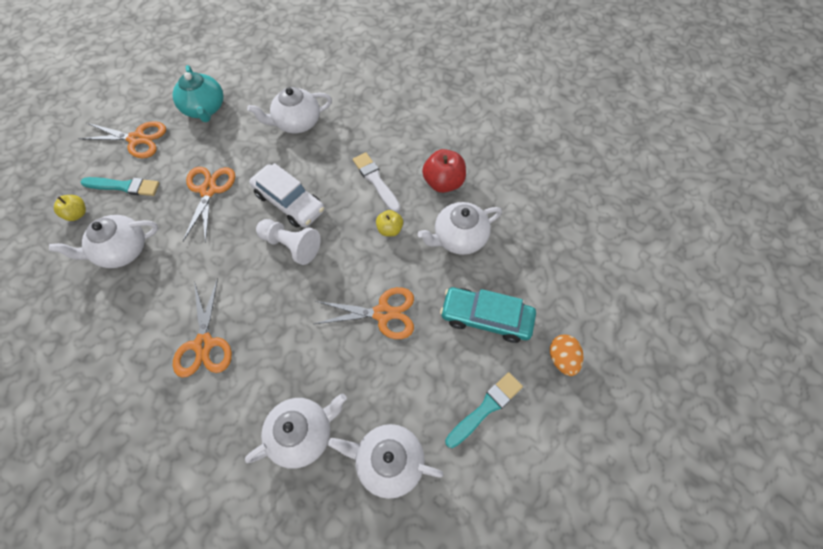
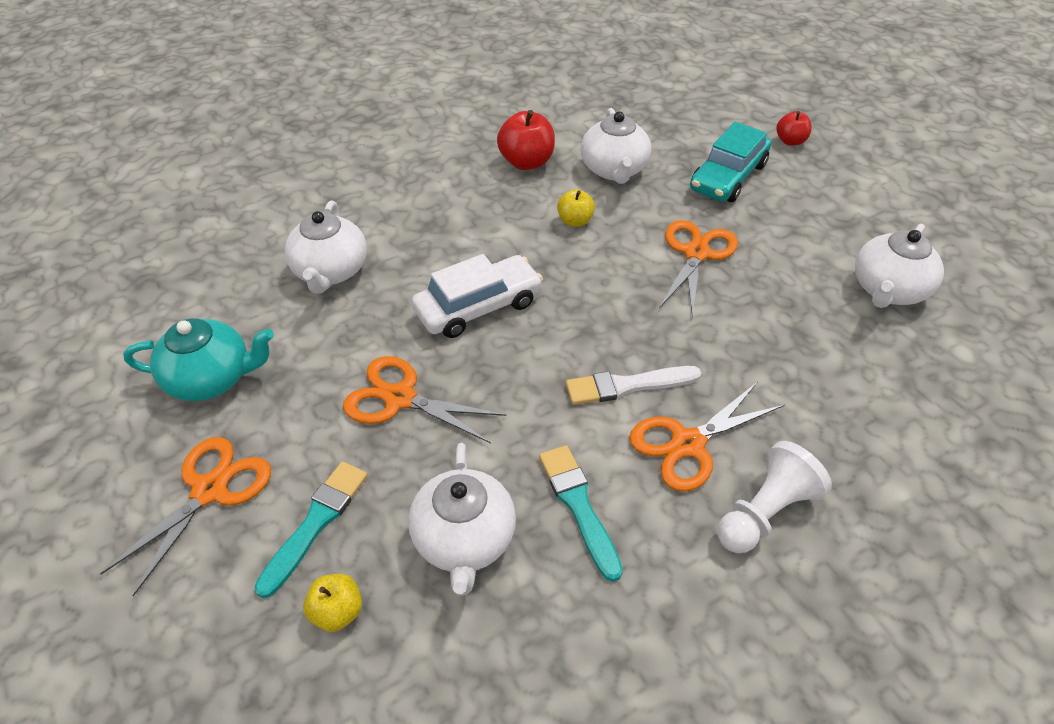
camera: 70 degrees left, 15 degrees down
(204, 344) = (688, 444): orange scissors -> orange scissors turned 135 degrees clockwise
(291, 245) = (556, 318): white pawn -> white pawn (765, 512)
(302, 434) = (844, 358): white teapot -> none
(376, 181) = (490, 216): white brush -> white brush (627, 385)
(485, 408) = (835, 204): turquoise brush -> turquoise brush (579, 506)
(562, 359) = (790, 141): orange egg -> red apple

